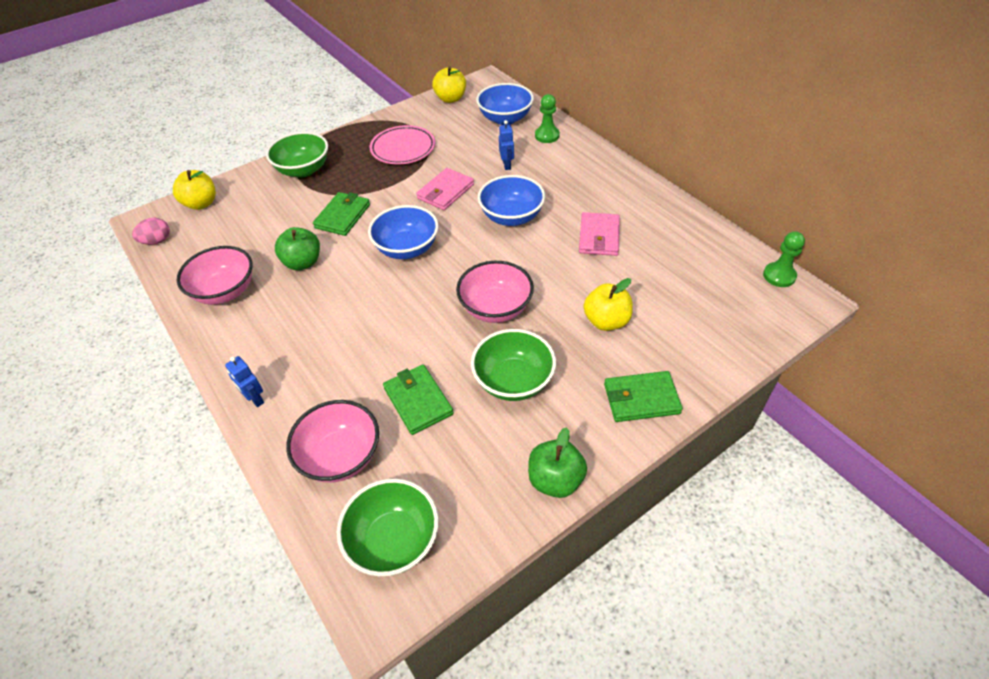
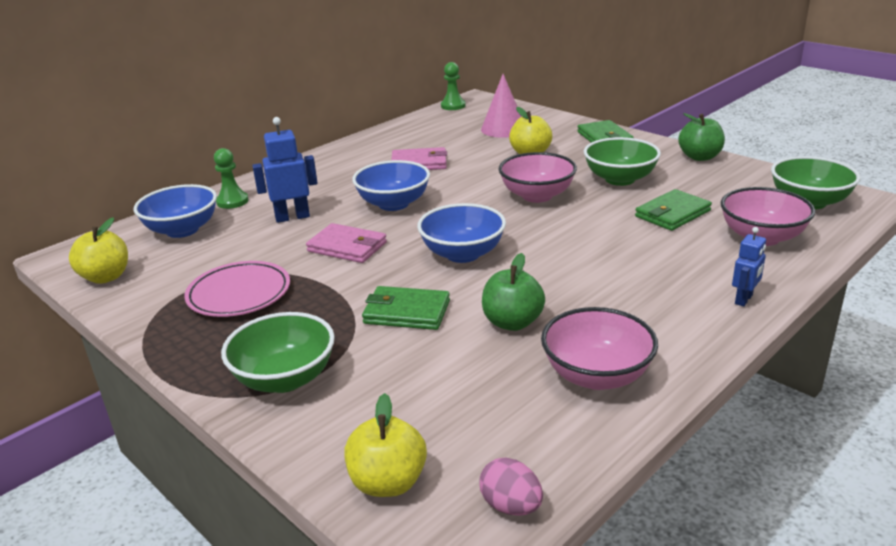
camera: 100 degrees left, 20 degrees down
(507, 165) = (292, 217): blue robot -> blue robot, size x1.63
(688, 310) = (503, 129): none -> pink cone

